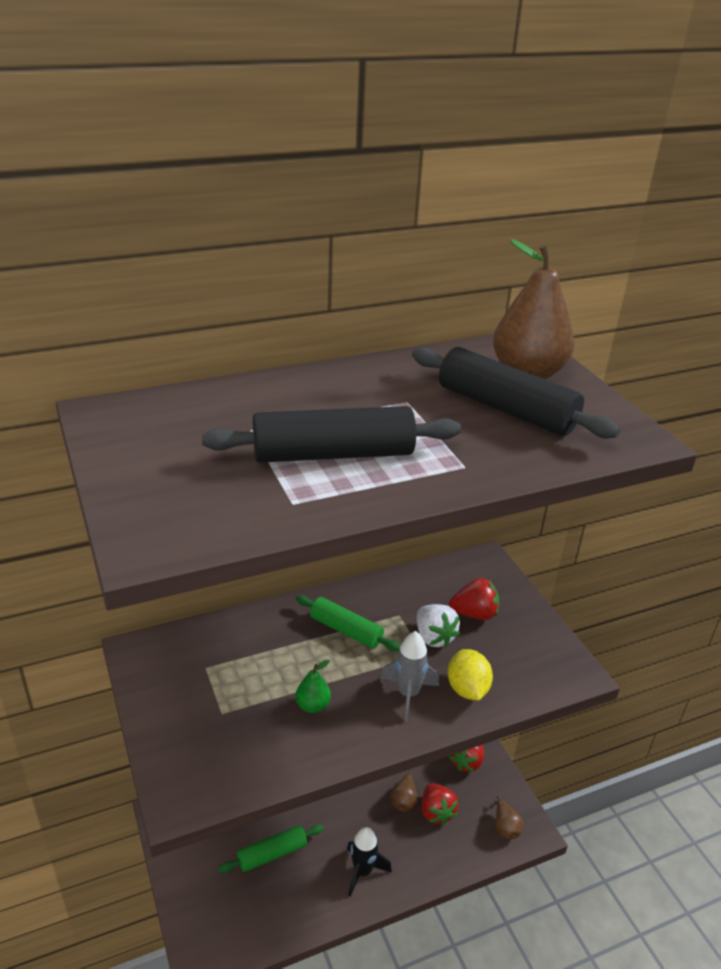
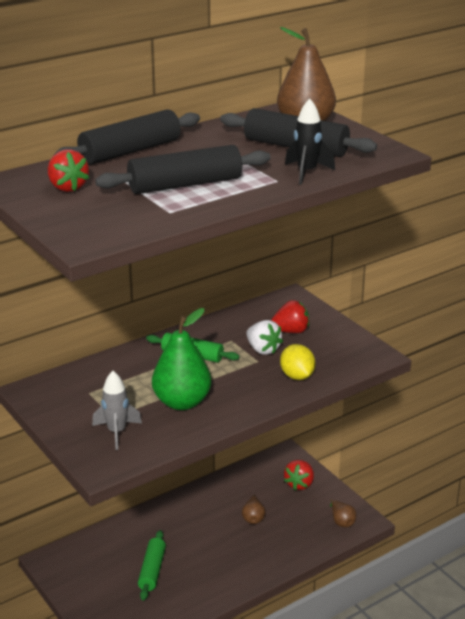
camera: 10 degrees left, 5 degrees down
(272, 854) = (152, 570): green rolling pin -> green rolling pin turned 45 degrees counterclockwise
(283, 385) = (130, 151): none -> black rolling pin
(313, 705) = (182, 402): green pear -> green pear, size x2.13
(363, 871) = (231, 569): black rocket -> black rocket (307, 172)
(408, 694) = (253, 385): grey rocket -> grey rocket (117, 432)
(436, 812) = (282, 521): red strawberry -> red strawberry (67, 187)

